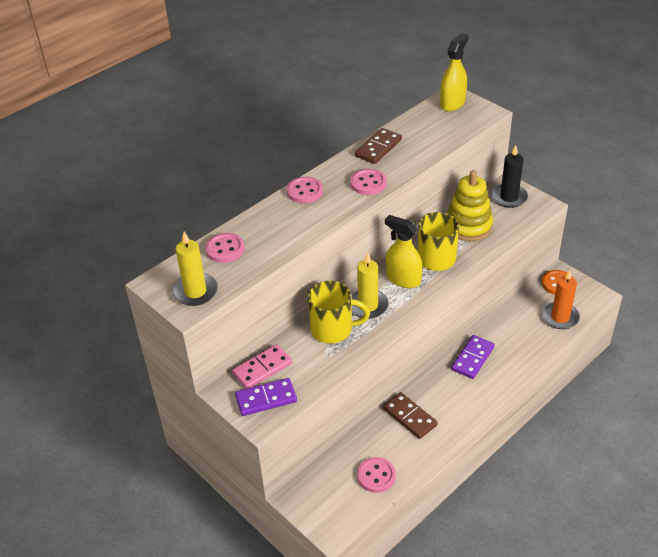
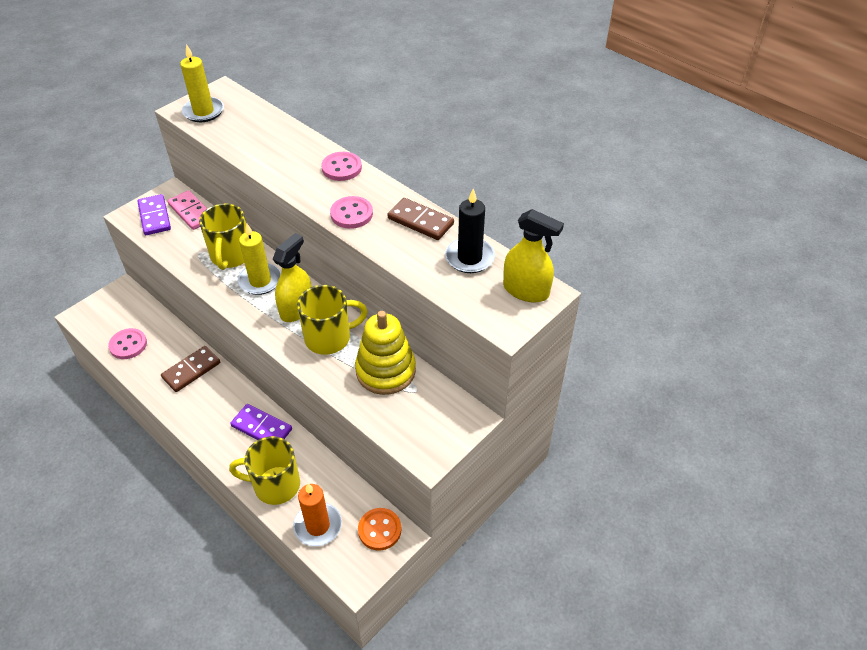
camera: 85 degrees right, 5 degrees up
(225, 249) = (258, 123): pink button -> none
(509, 197) = (443, 417): black candle -> black candle (469, 258)
(528, 345) = (275, 485): none -> yellow mug

